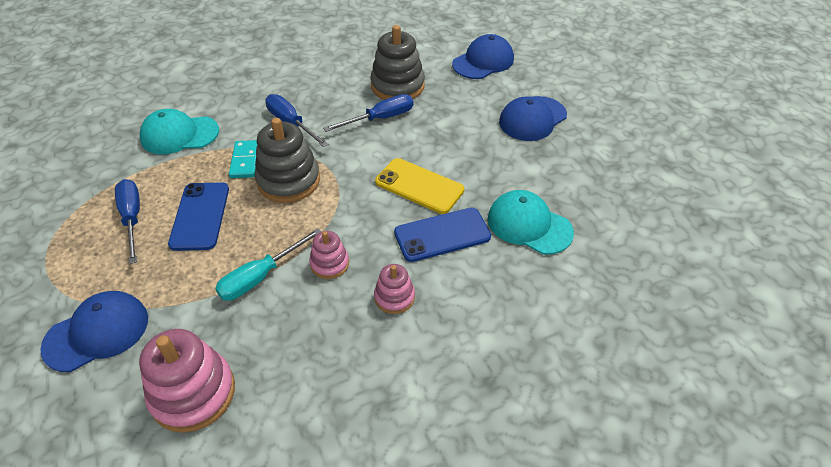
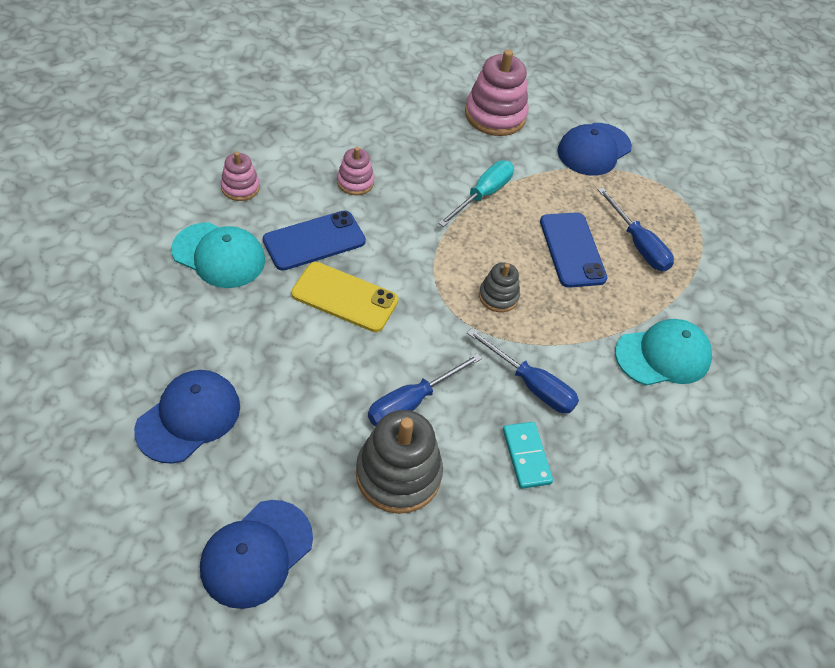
camera: 165 degrees right, 5 degrees up
(245, 161) = (561, 321): turquoise domino -> turquoise domino (526, 456)
(288, 181) = (498, 296): grey stacking toy -> grey stacking toy, size x0.55
(329, 264) = (422, 208): pink stacking toy -> pink stacking toy (240, 187)

